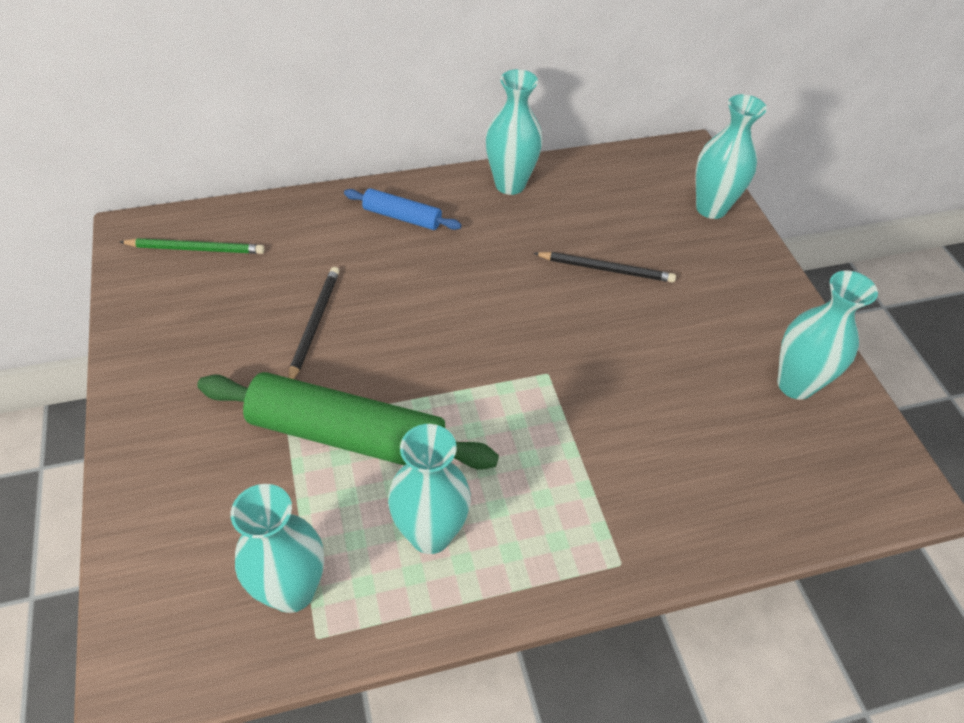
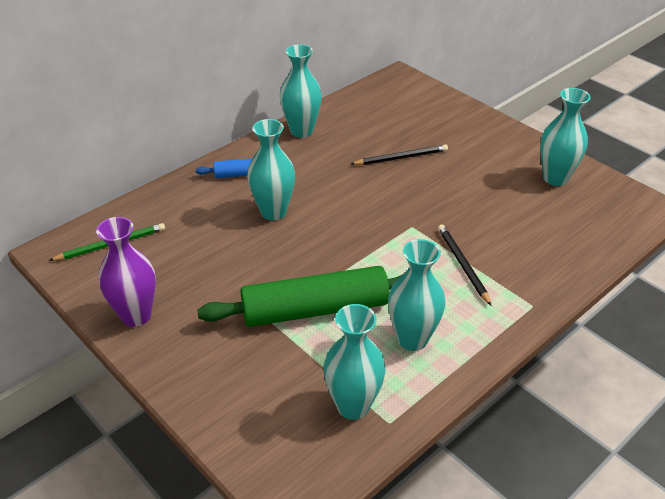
camera: 25 degrees left, 10 degrees down
(154, 350) = (136, 315): none -> purple vase
(314, 324) = (238, 257): black pencil -> black pencil (462, 265)
(711, 208) = (437, 103): turquoise vase -> turquoise vase (273, 212)

